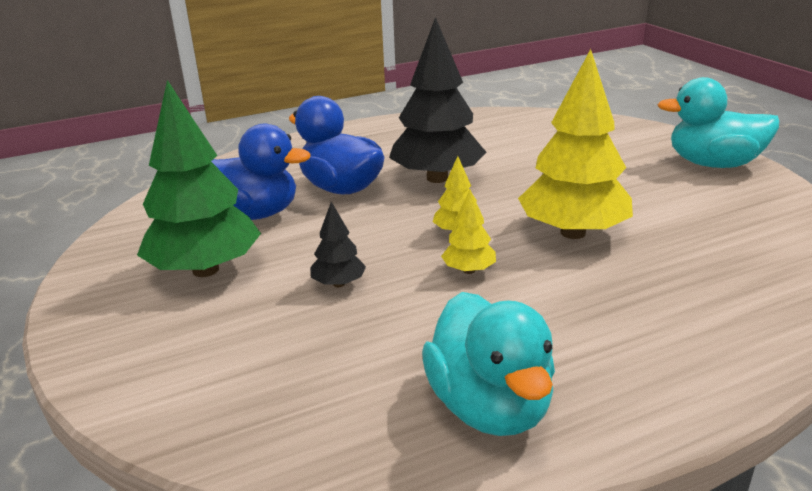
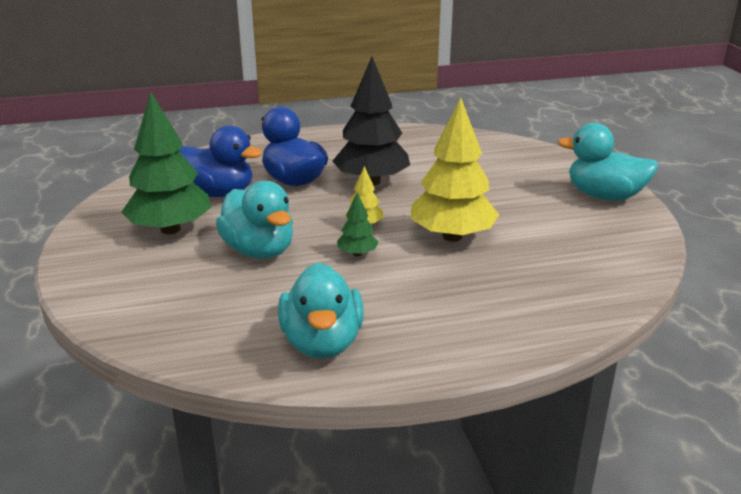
camera: 10 degrees right, 0 degrees up
(338, 283) = (259, 251): black tree -> turquoise duck
(469, 270) = (357, 254): yellow tree -> green tree

